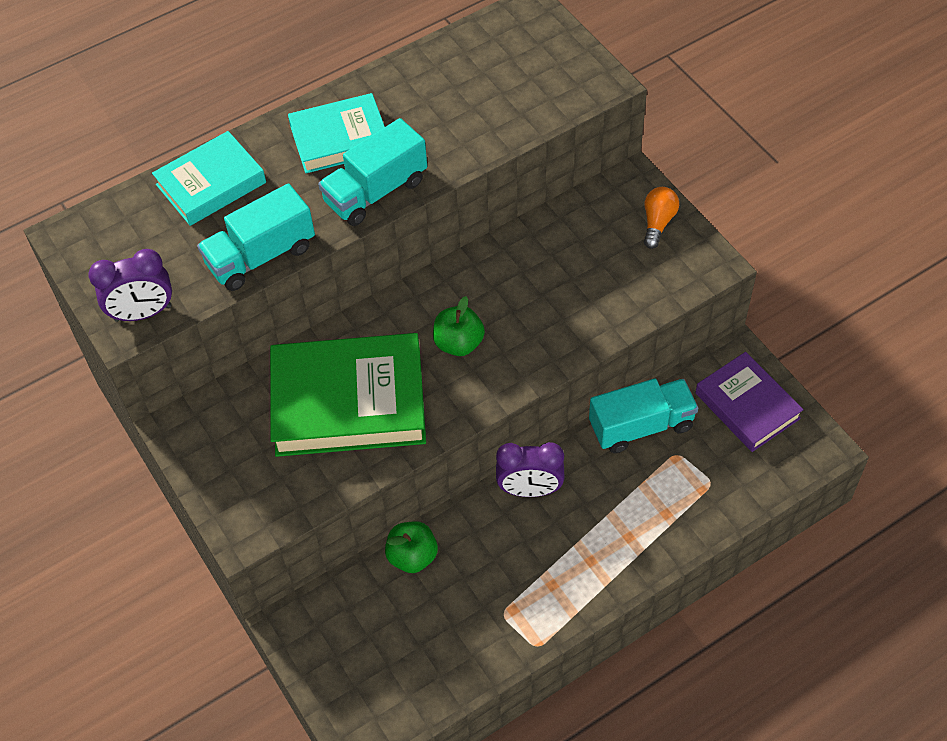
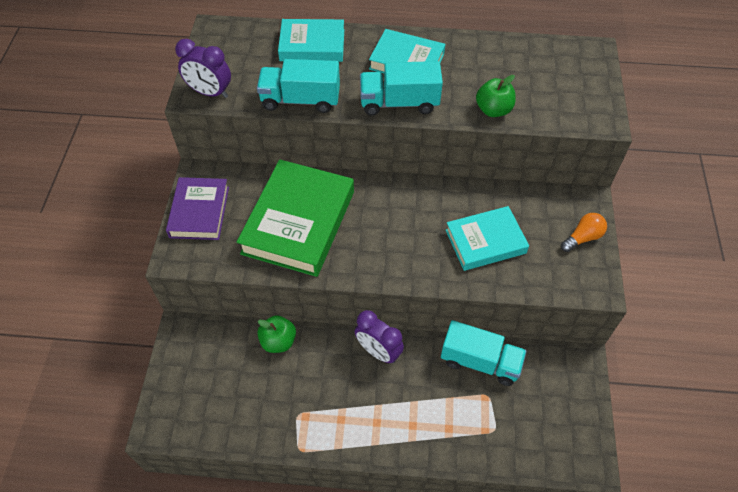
camera: 35 degrees right, 0 degrees up
(349, 402) = (298, 222): green book -> green book turned 75 degrees clockwise
(459, 343) = (391, 230): green apple -> green apple (493, 110)
(566, 290) = (485, 241): none -> turquoise book
(747, 406) = (561, 398): purple book -> purple book (199, 212)

